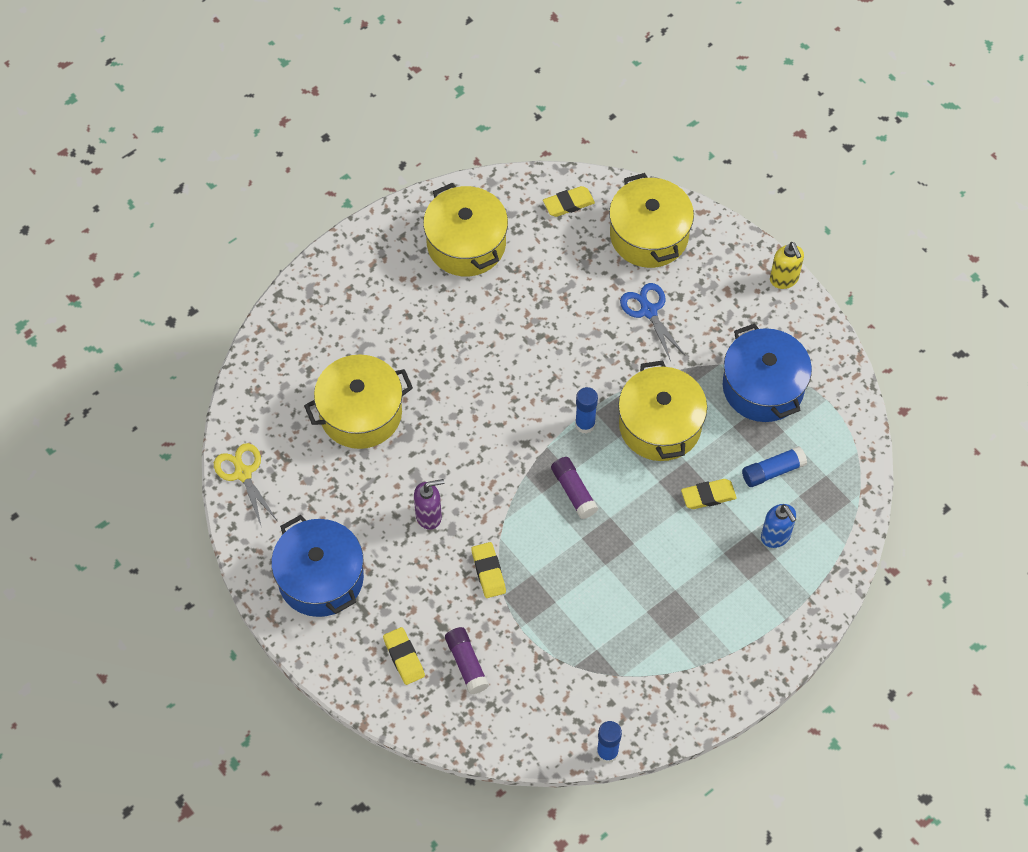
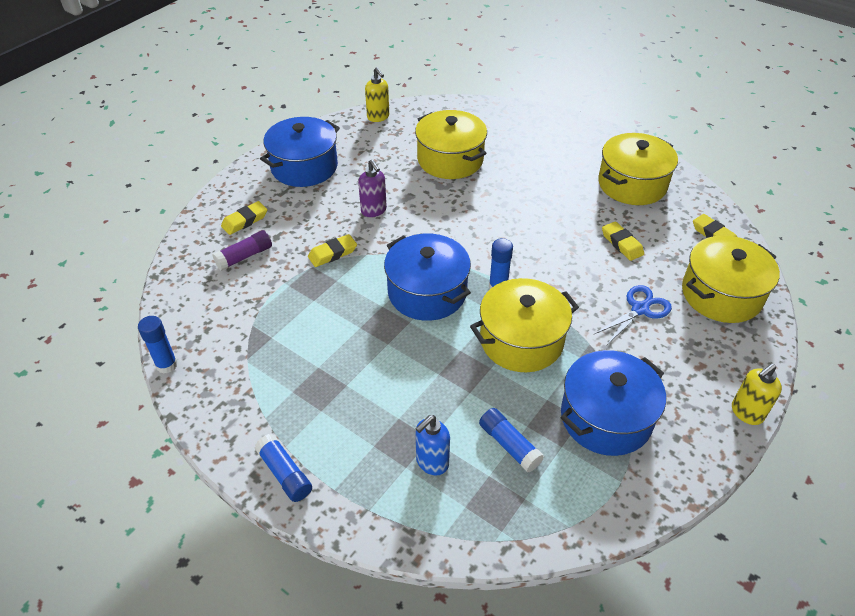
camera: 75 degrees right, 15 degrees down
(243, 473) = (378, 117): yellow scissors -> yellow soap dispenser
(573, 491) = (427, 292): purple glue stick -> blue pot
(708, 496) = (459, 393): yellow eraser -> yellow eraser (622, 244)
(759, 657) = (285, 473): none -> blue glue stick

